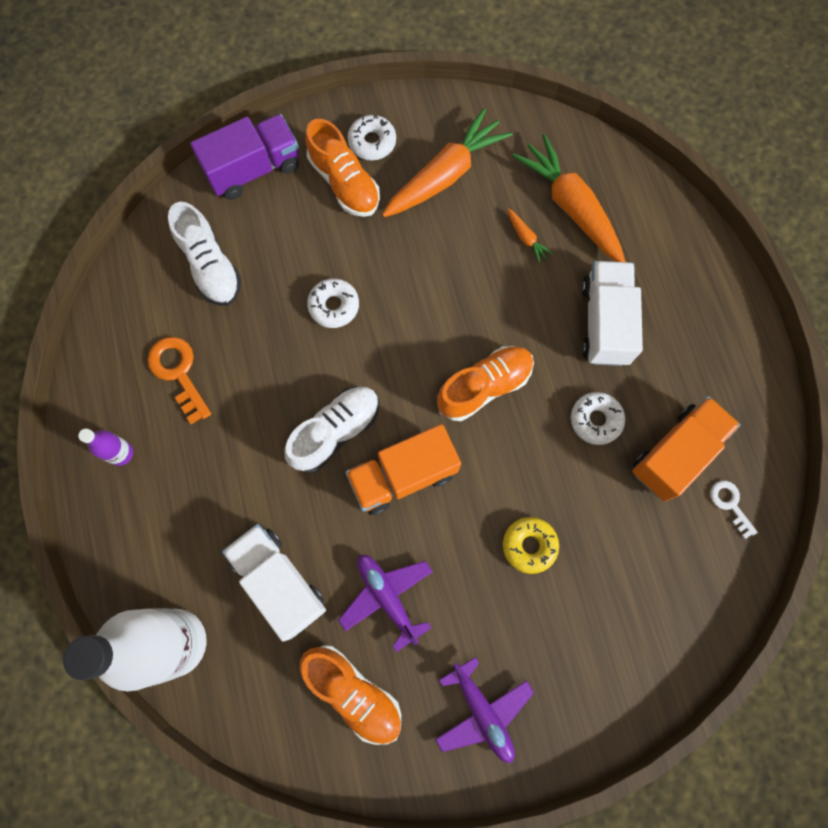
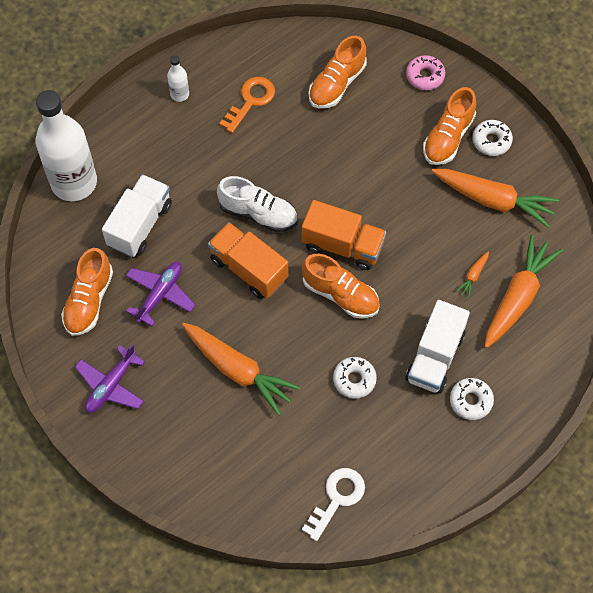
camera: 65 degrees right, 10 degrees down
(121, 453) = (179, 94): purple bottle -> white bottle
(210, 266) = (336, 84): white shoe -> orange shoe
(253, 169) = (425, 76): purple truck -> pink donut
(334, 306) = (349, 172): white donut -> white donut (471, 401)
(529, 545) = (238, 370): yellow donut -> orange carrot
(604, 322) = (435, 357): white truck -> white truck turned 135 degrees clockwise
(676, 454) = (357, 446): orange truck -> orange truck (343, 245)
(730, 504) = (337, 498): white key -> white key, size x1.63

